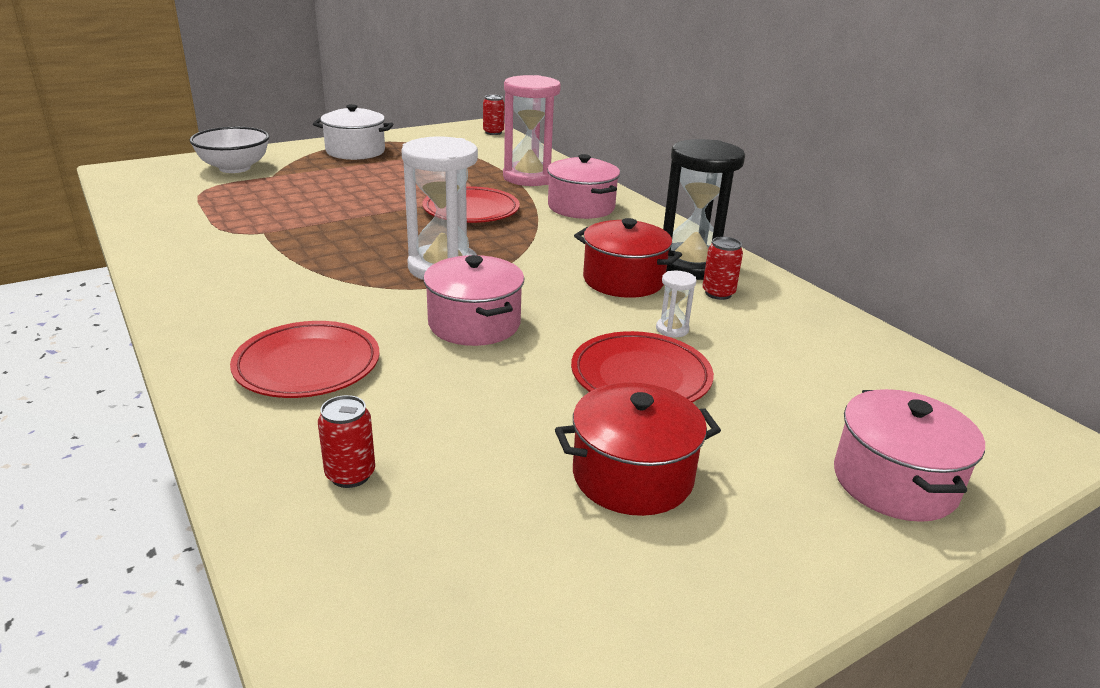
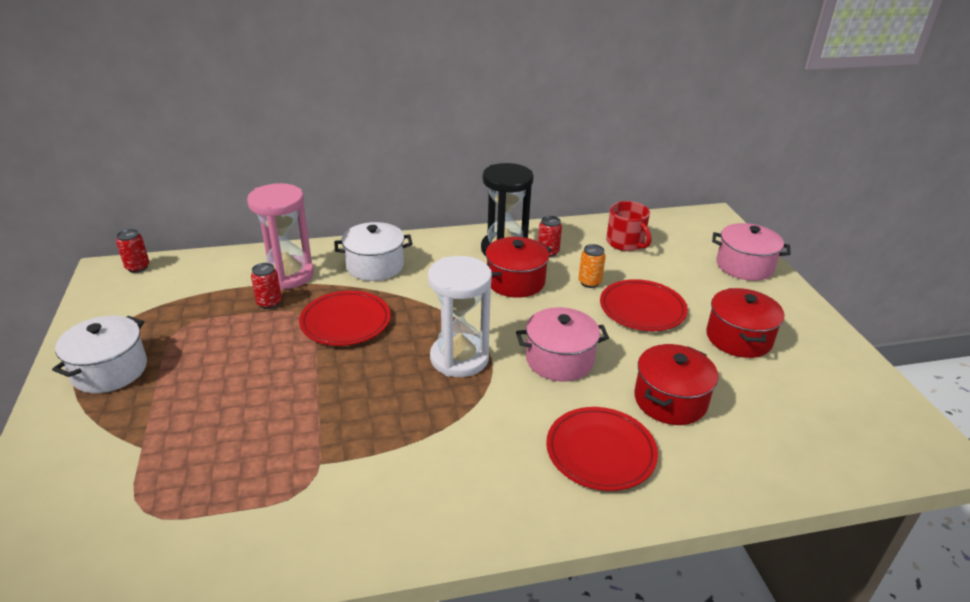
camera: 70 degrees left, 5 degrees up
(235, 168) = (81, 480): white bowl -> none
(350, 475) = (735, 443): red can -> red can (269, 303)
(428, 411) = (670, 400): none -> red pot
(581, 207) = (375, 266): pink pot -> white pot
(672, 329) = (589, 282): white hourglass -> orange can
(820, 350) = (625, 243): none -> red mug

